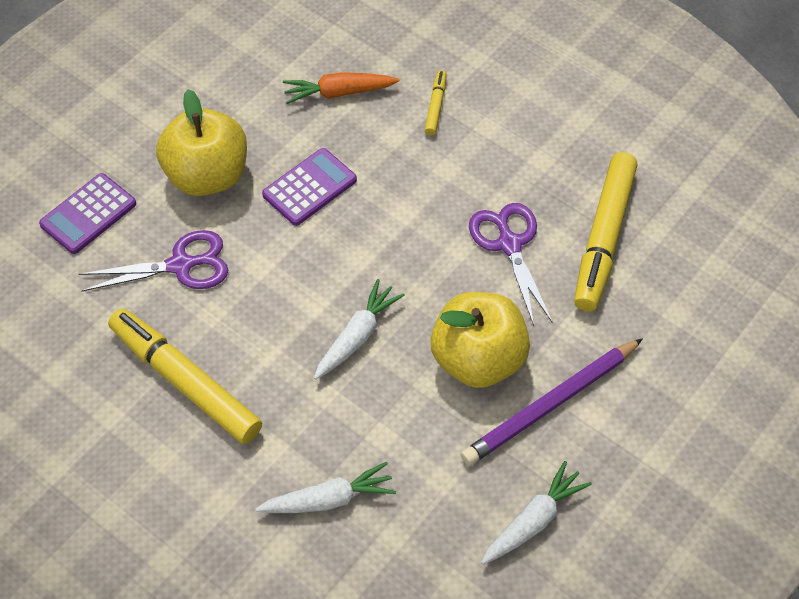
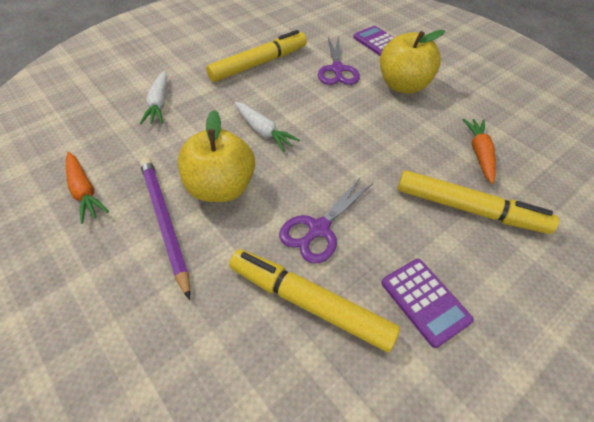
camera: 100 degrees right, 5 degrees down
(310, 188) = (389, 127): purple calculator -> purple calculator (425, 301)
(436, 106) = (469, 209): yellow marker -> yellow marker, size x2.22
(509, 244) = (318, 229): purple scissors -> purple scissors turned 135 degrees clockwise
(533, 520) = (84, 191): white carrot -> orange carrot

